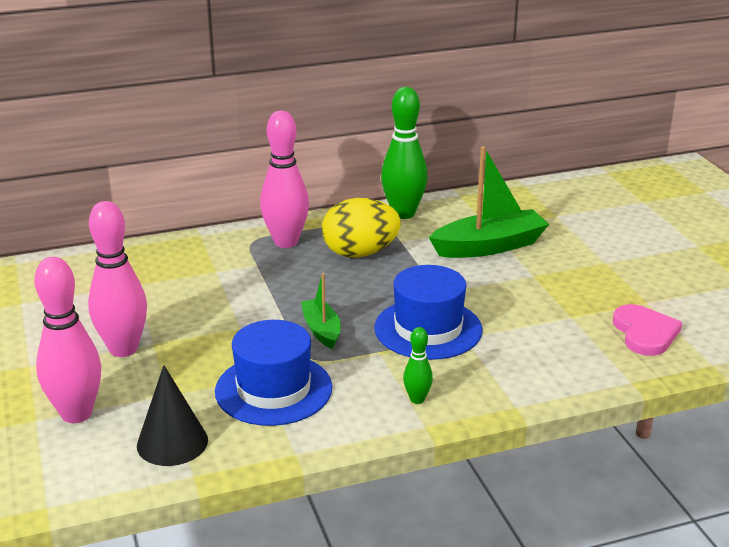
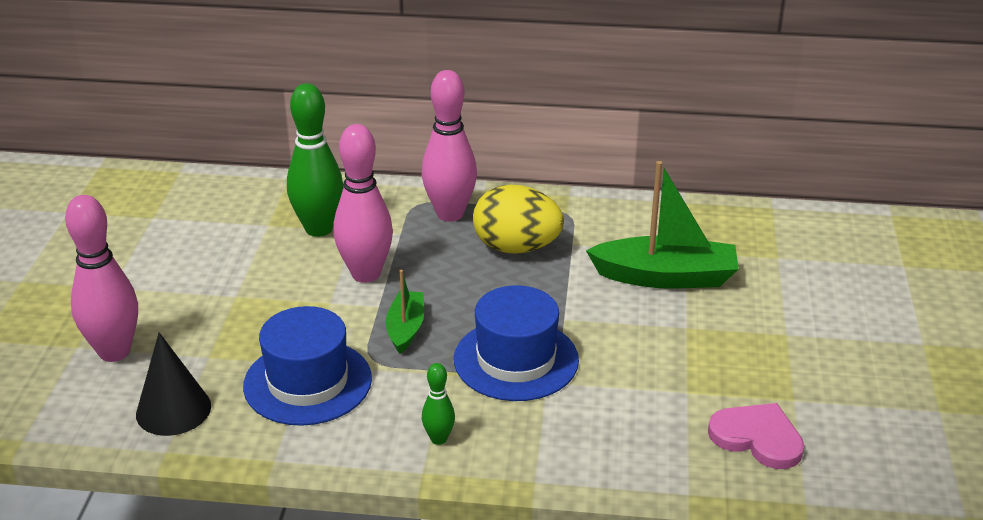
camera: 25 degrees right, 5 degrees up
(123, 349) = (205, 294): pink bowling pin -> pink bowling pin (366, 274)
(403, 213) = (602, 210): green bowling pin -> green bowling pin (319, 229)
(645, 333) = (757, 438): pink heart -> pink heart turned 75 degrees counterclockwise

